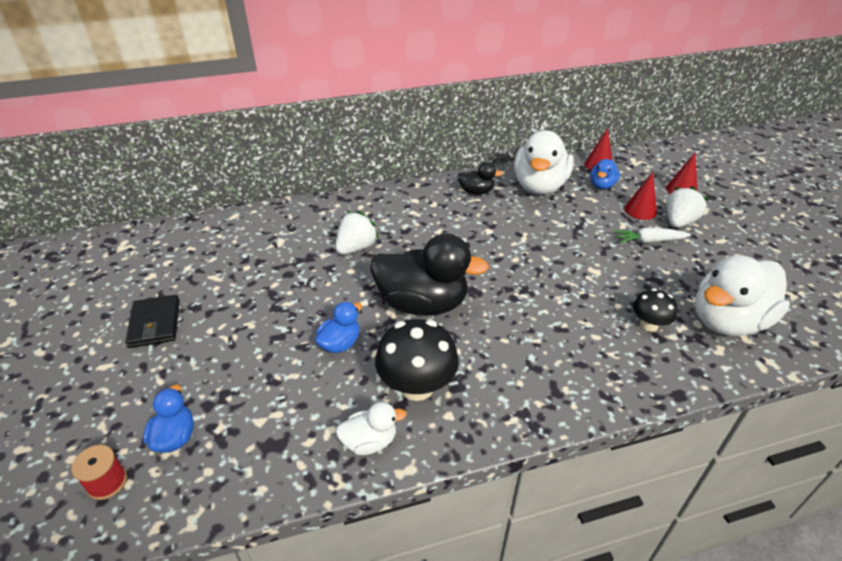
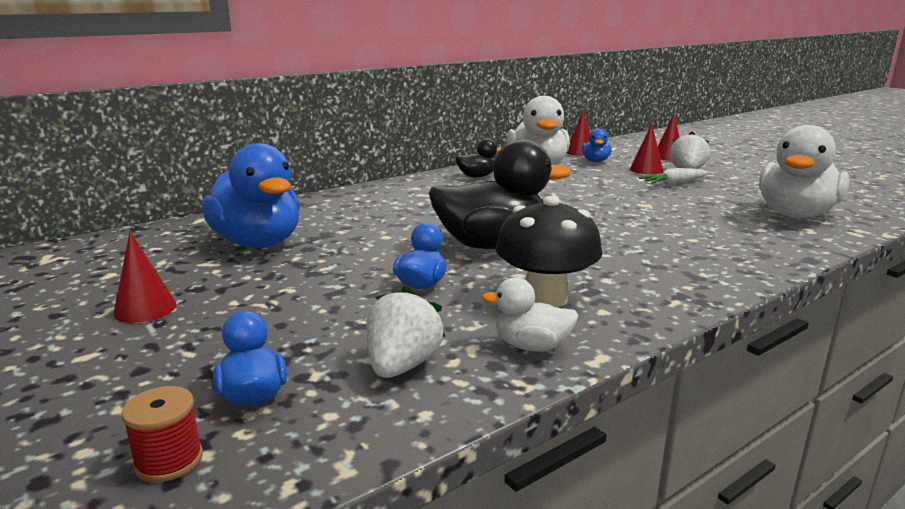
camera: 20 degrees left, 20 degrees down
(155, 324) = (145, 309): black wallet -> red cone
(258, 258) = (258, 243): none -> blue duck
(356, 248) = (377, 222): white strawberry -> white strawberry (402, 366)
(369, 441) = (531, 346): white duck -> white duck turned 135 degrees counterclockwise
(649, 325) = (732, 226): black mushroom -> none

